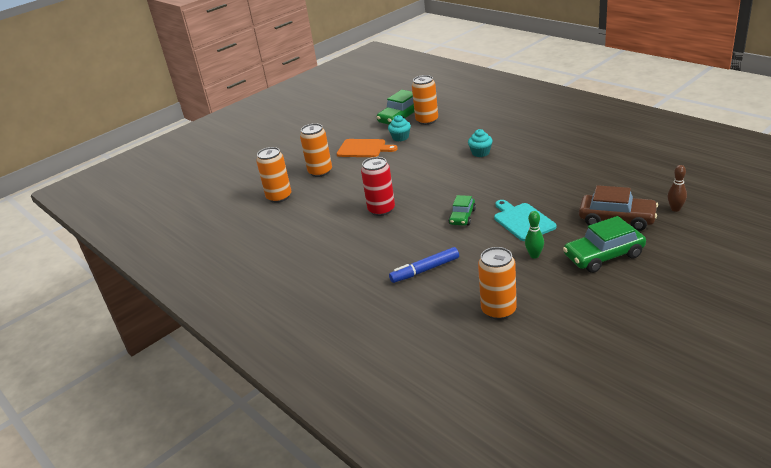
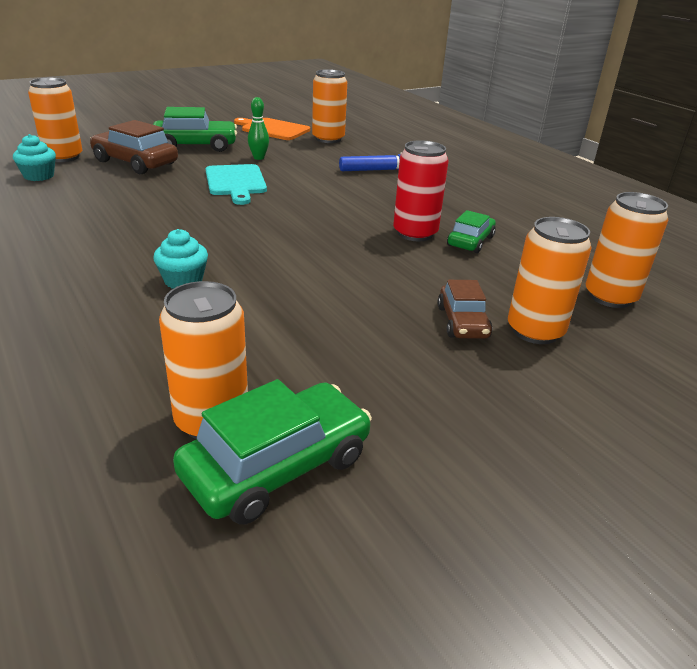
camera: 175 degrees left, 0 degrees up
(351, 167) = (462, 322): none -> brown car
(363, 148) = (427, 368): orange cutting board -> orange cutting board (273, 129)
(400, 137) = (320, 376): turquoise cupcake -> turquoise cupcake (39, 176)
(462, 217) = (304, 201): green car -> green car (470, 241)
(675, 209) = (63, 157): brown bowling pin -> orange can

